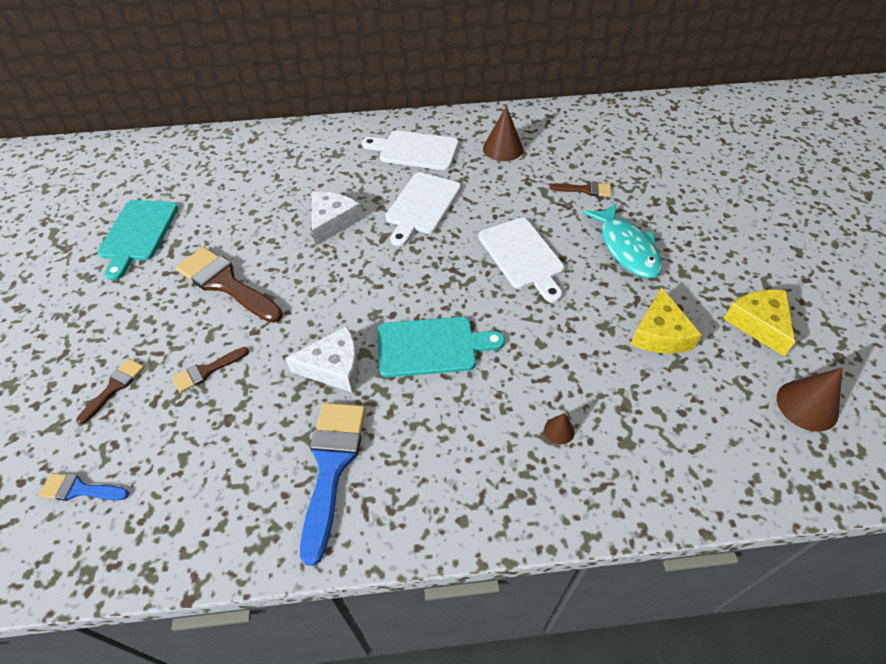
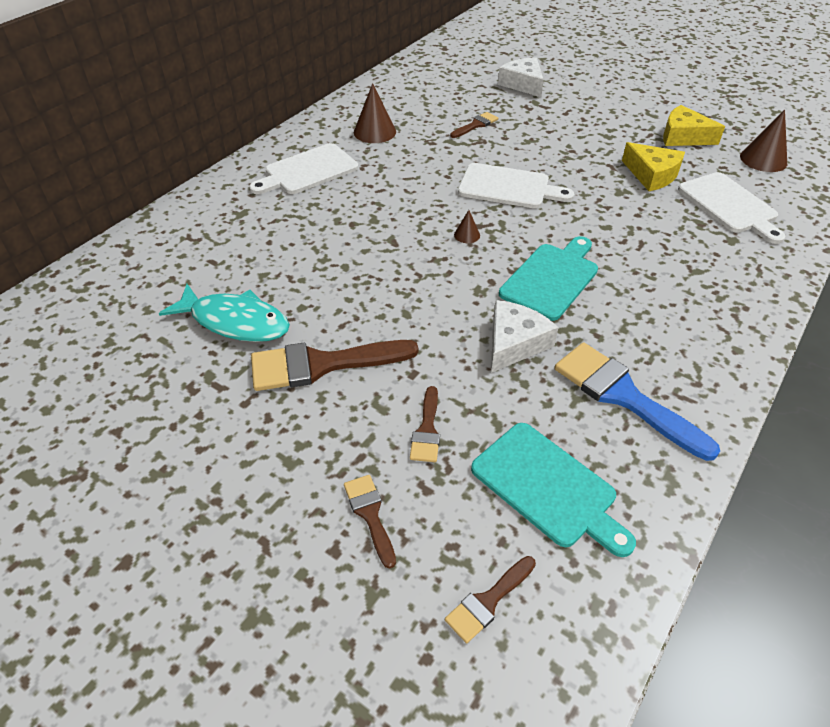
camera: 50 degrees left, 5 degrees down
(80, 489) = (488, 601): blue brush -> brown brush
(138, 234) = (148, 399): turquoise cutting board -> turquoise cutting board (548, 487)
(332, 222) = (331, 259): white cheese -> white cheese (523, 84)
(422, 206) = (383, 203): white cutting board -> white cutting board (730, 205)
(559, 430) = (695, 262): brown cone -> brown cone (467, 235)
(626, 248) = (557, 143): turquoise fish -> turquoise fish (235, 321)

